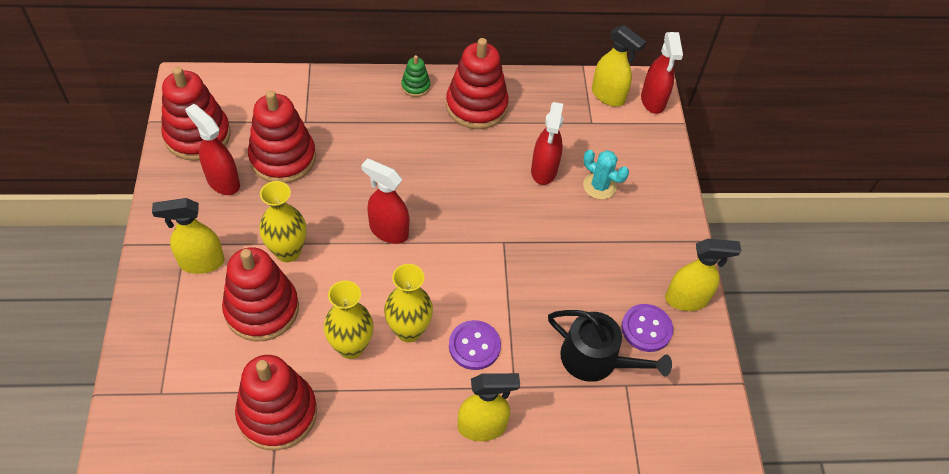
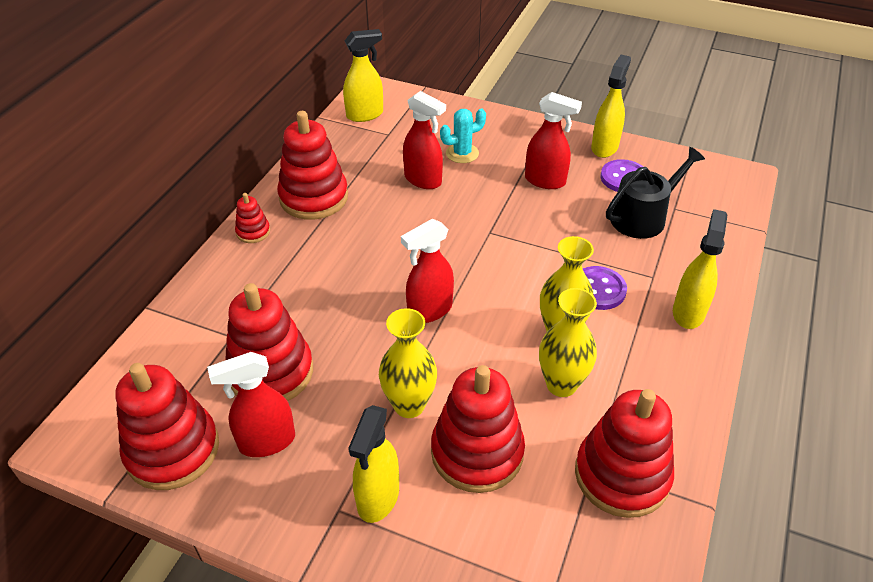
camera: 60 degrees left, 10 degrees down
(415, 86) = (253, 232): green stacking toy -> red stacking toy
(653, 101) = (390, 93): red spray bottle -> red spray bottle (545, 181)

